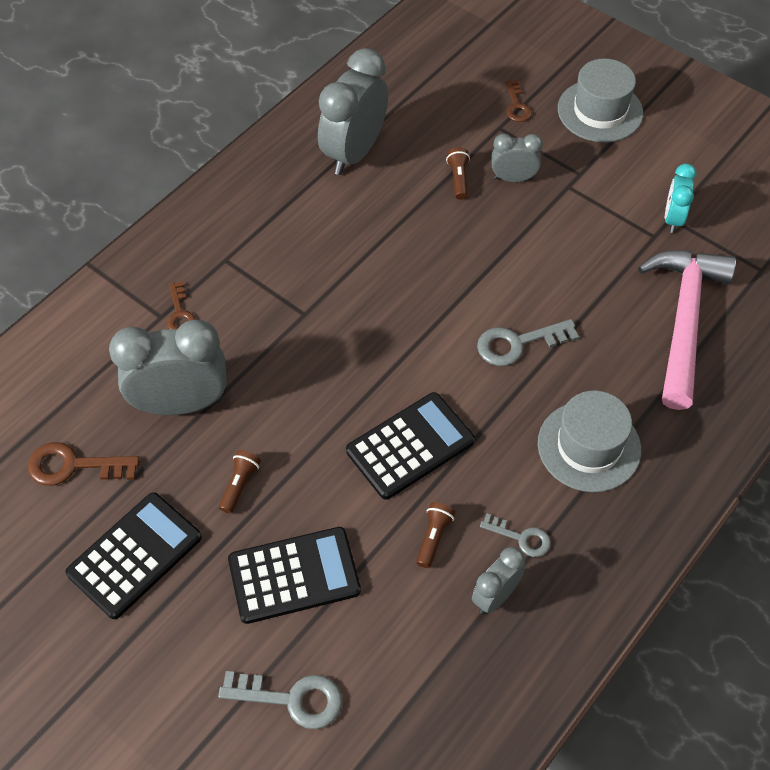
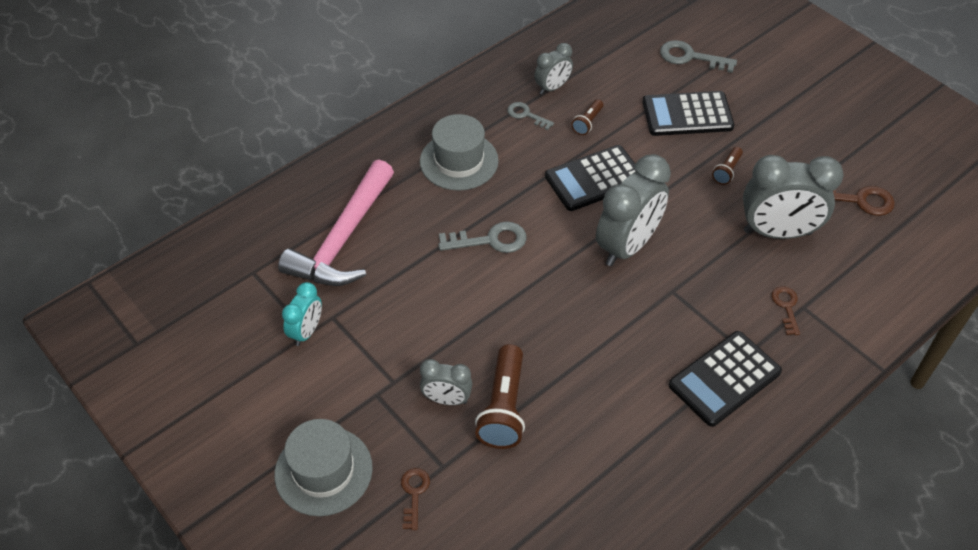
camera: 170 degrees left, 5 degrees down
(135, 555) = (800, 139): black calculator -> black calculator (724, 379)
(354, 152) = (609, 458): grey clock -> grey clock (627, 246)
(458, 179) = (503, 407): brown flashlight -> brown flashlight, size x1.93

